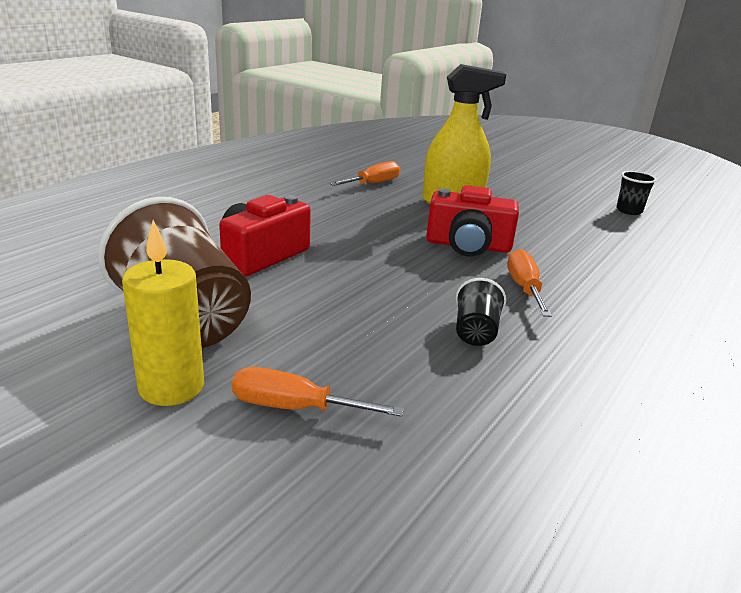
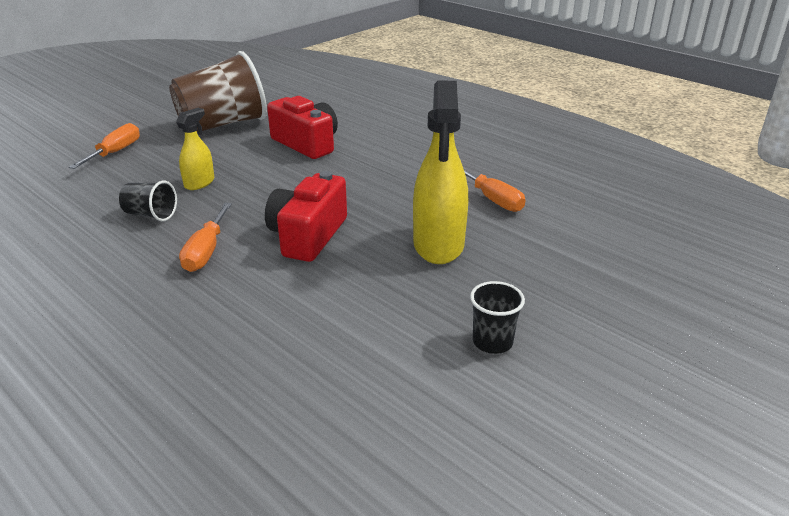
camera: 100 degrees right, 5 degrees up
(171, 387) = (156, 125): yellow candle -> none
(384, 312) = (199, 183): none -> yellow spray bottle
(524, 288) = (206, 251): orange screwdriver -> orange screwdriver turned 90 degrees clockwise
(629, 211) = (420, 417): black cup -> black cup (492, 342)

